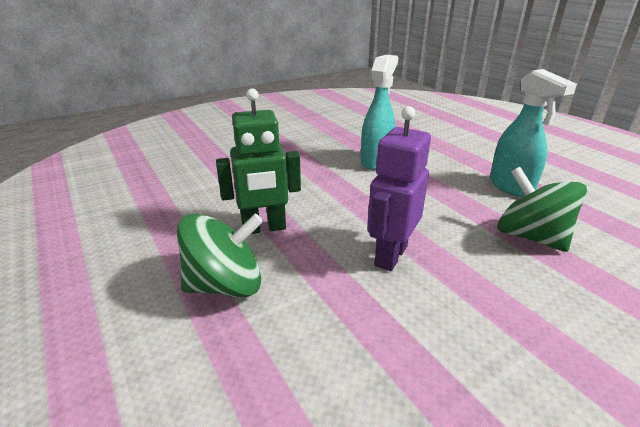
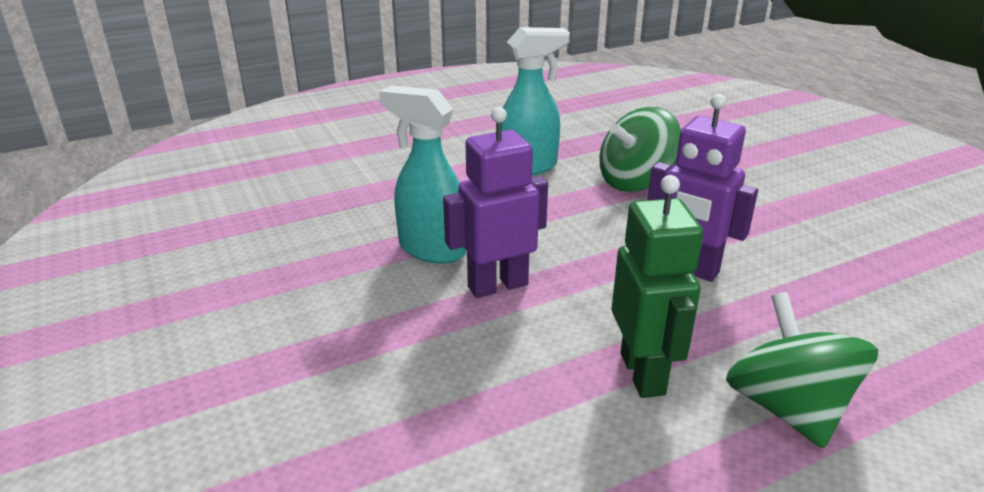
camera: 85 degrees left, 0 degrees up
(345, 181) = (497, 285): none -> purple robot

